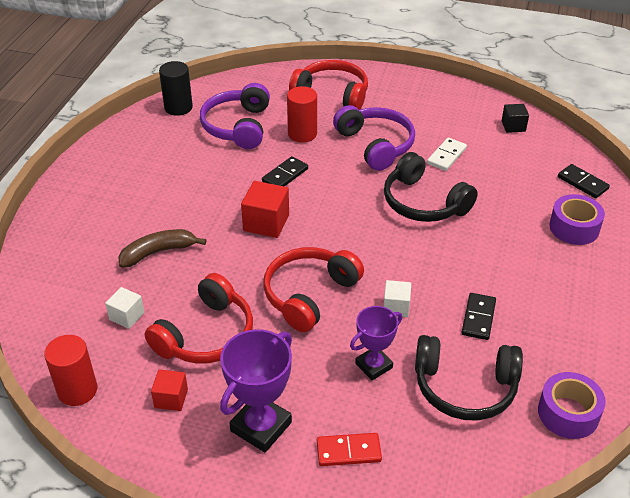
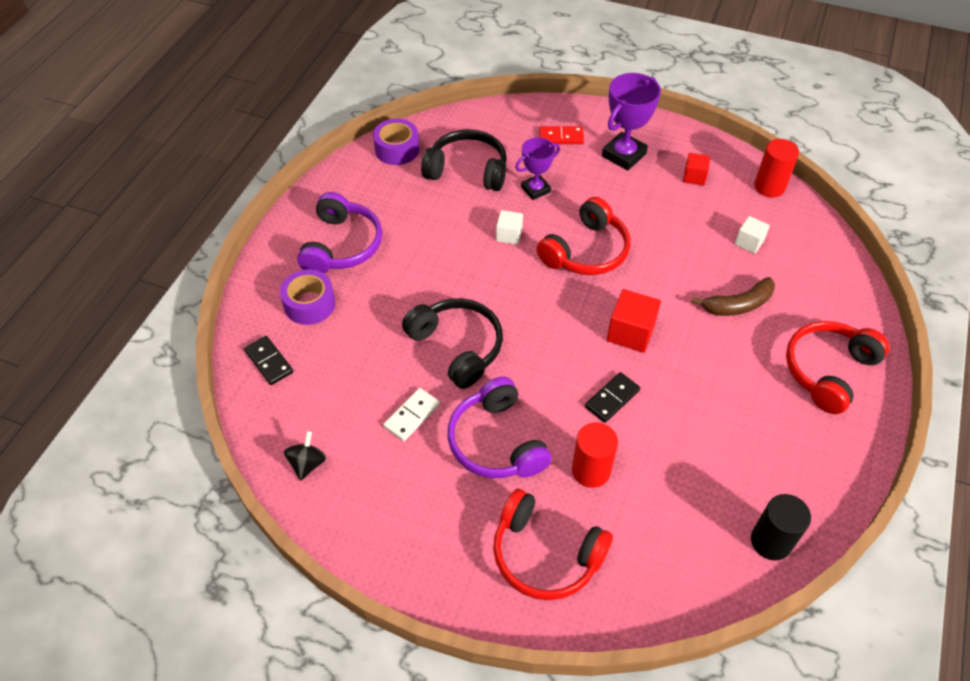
camera: 175 degrees left, 10 degrees up
(206, 335) = (675, 222): red headphones -> red headphones (828, 371)
(238, 126) = (678, 492): purple headphones -> purple headphones (341, 245)
(478, 318) = (439, 221): black domino -> none
(513, 126) = (307, 464): black cube -> black spinning top

